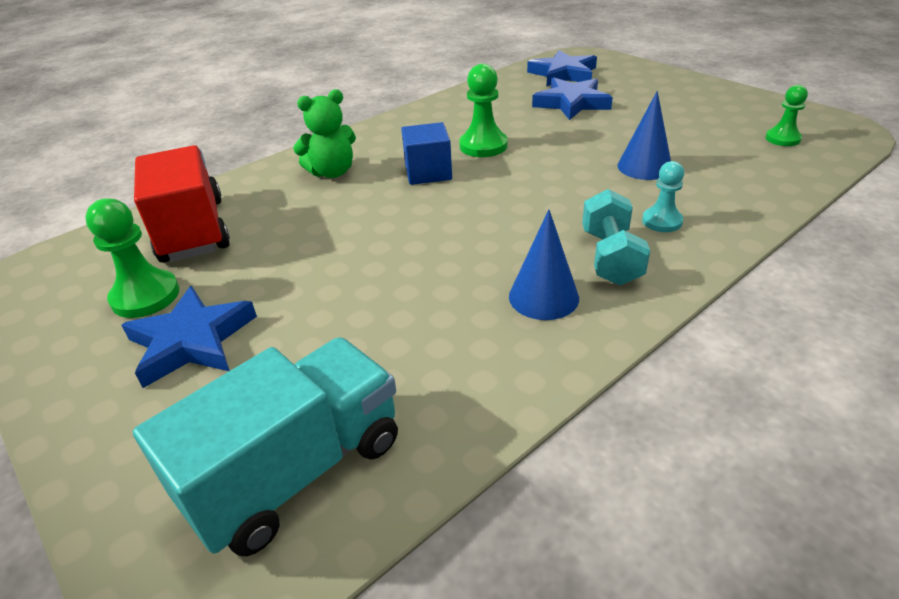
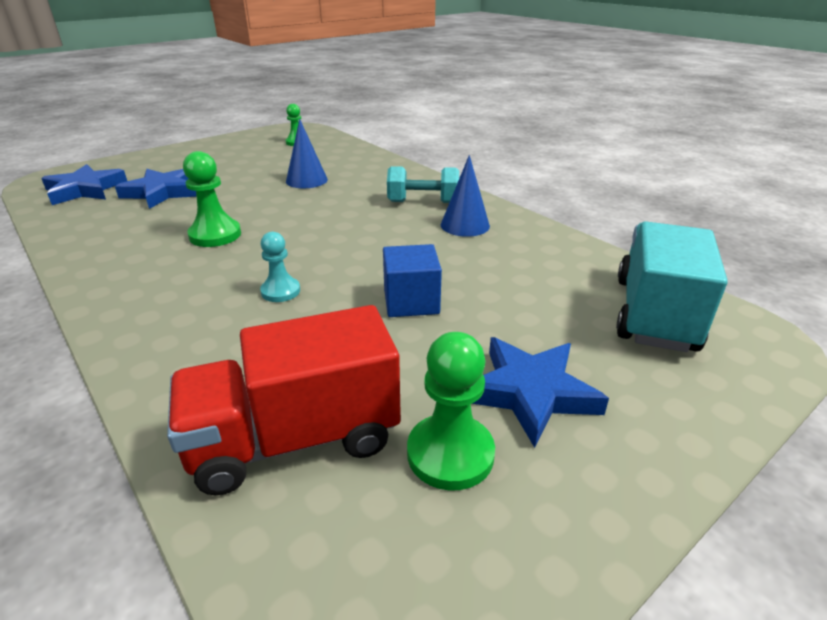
camera: 90 degrees left, 5 degrees down
(296, 471) = (654, 313): turquoise truck -> turquoise truck turned 60 degrees clockwise
(332, 172) = (202, 326): green teddy bear -> none
(428, 172) = (251, 264): blue cube -> blue cube (411, 302)
(662, 221) = (384, 184): turquoise pawn -> turquoise pawn (280, 291)

